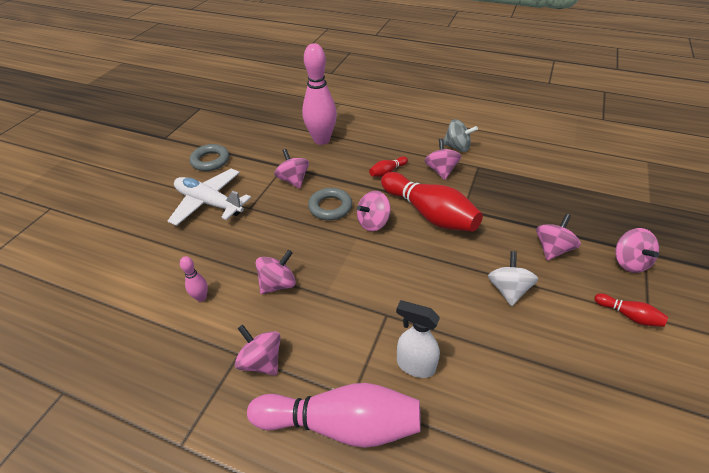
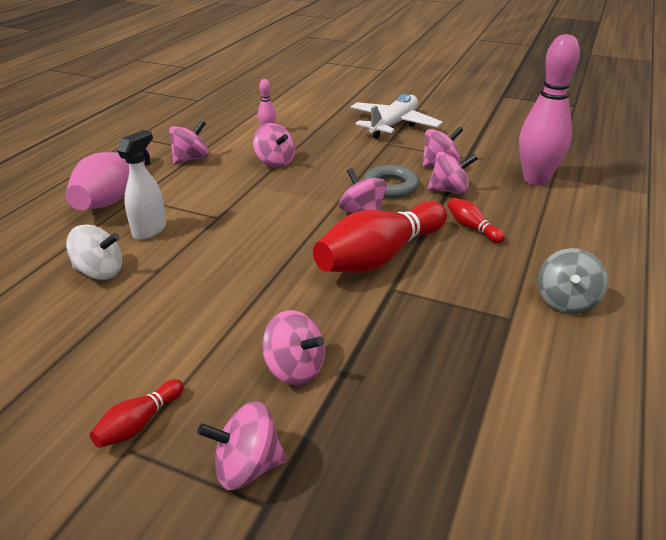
camera: 90 degrees right, 10 degrees down
(210, 161) = (466, 119): grey ring -> none
(441, 170) = (487, 276): pink spinning top -> pink spinning top (449, 191)
(508, 290) = (226, 307): white spinning top -> white spinning top (100, 272)

